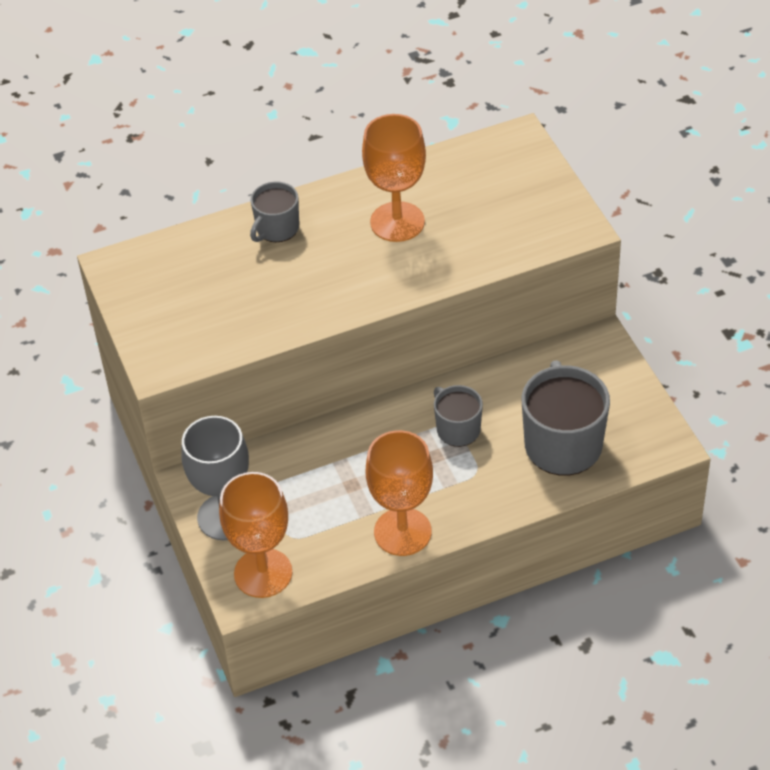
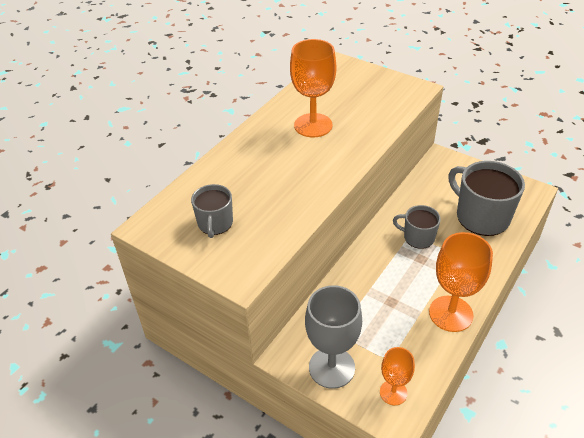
camera: 35 degrees left, 5 degrees down
(263, 573) = (393, 392): orange goblet -> orange goblet, size x0.57
(276, 228) = (241, 158): grey mug -> grey mug (215, 223)

